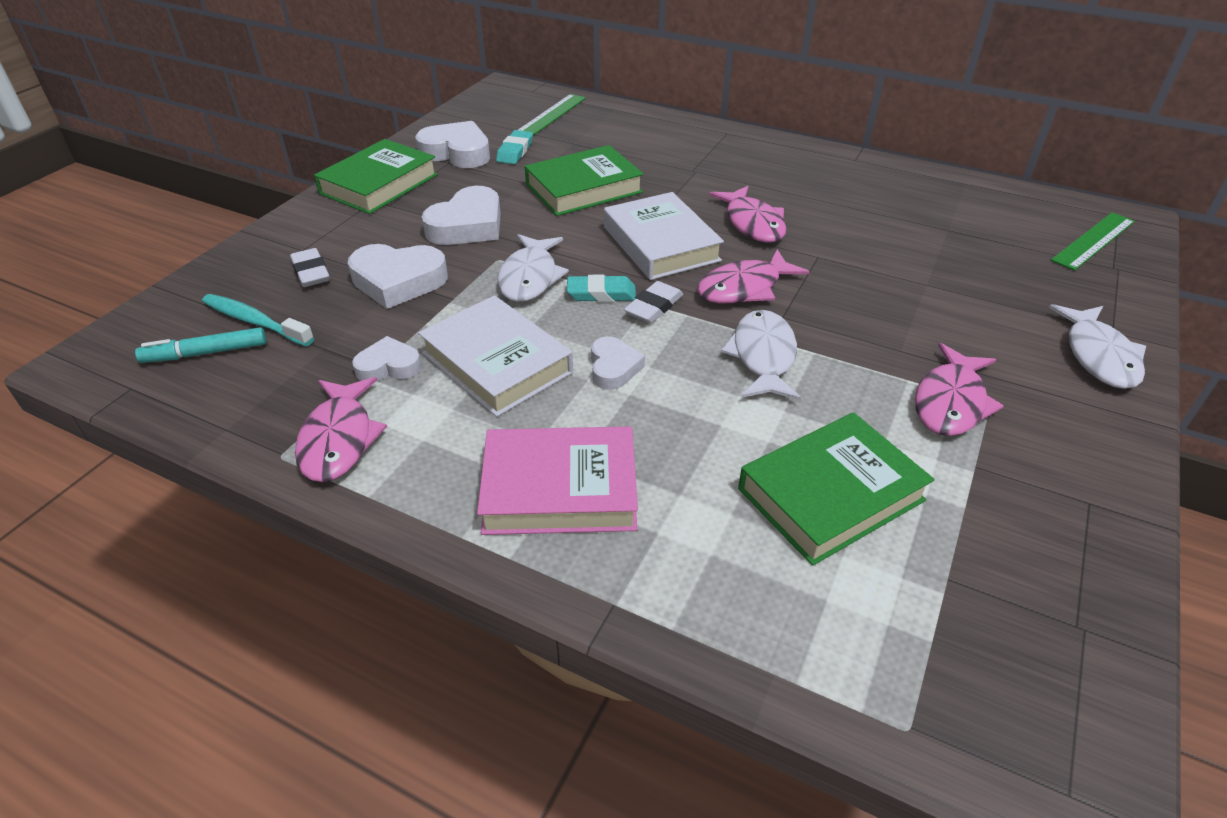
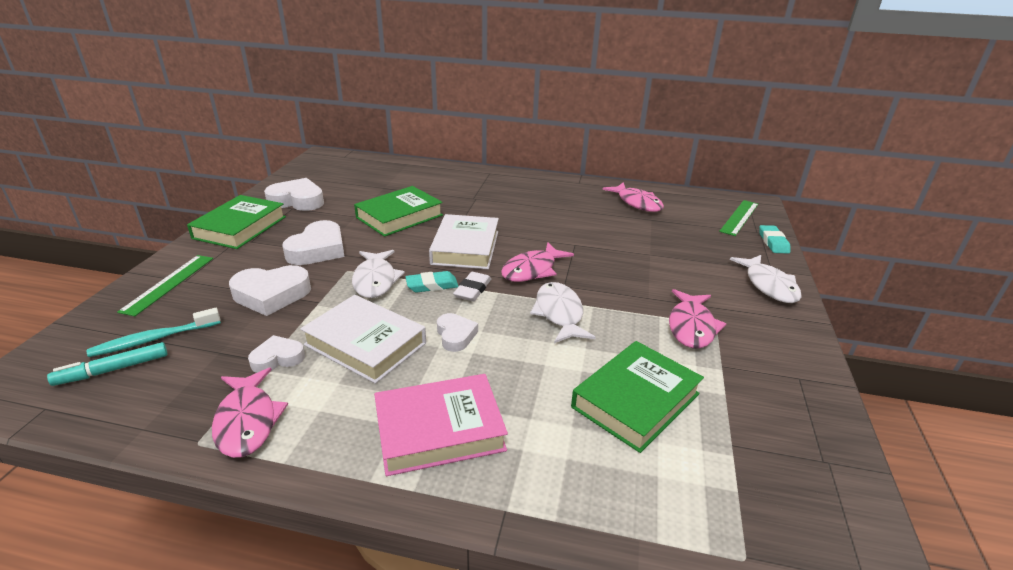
camera: 15 degrees left, 10 degrees down
(255, 321) = (154, 339): turquoise toothbrush -> turquoise toothbrush turned 45 degrees counterclockwise
(311, 272) = (196, 296): white eraser -> none
(515, 151) = (341, 196): turquoise eraser -> turquoise eraser (773, 242)
(551, 115) = (362, 171): green ruler -> green ruler (169, 284)
(661, 244) = (465, 247): white book -> white book turned 45 degrees clockwise
(752, 223) = (525, 228): pink fish -> pink fish (637, 203)

